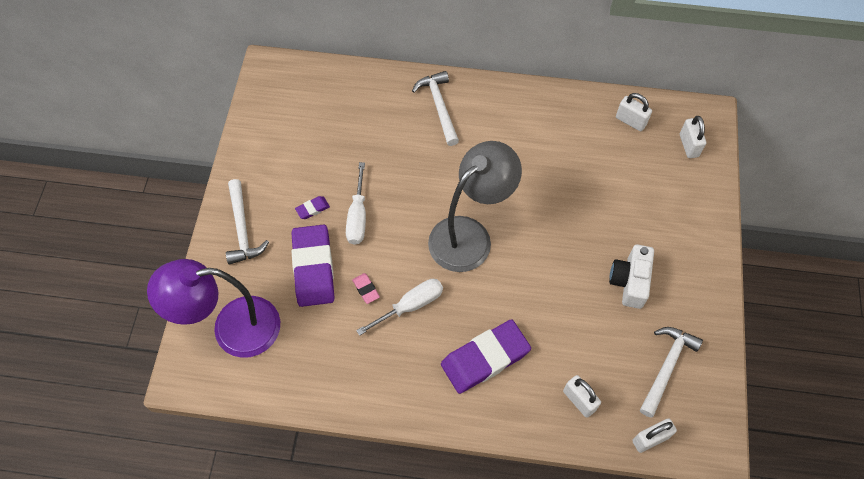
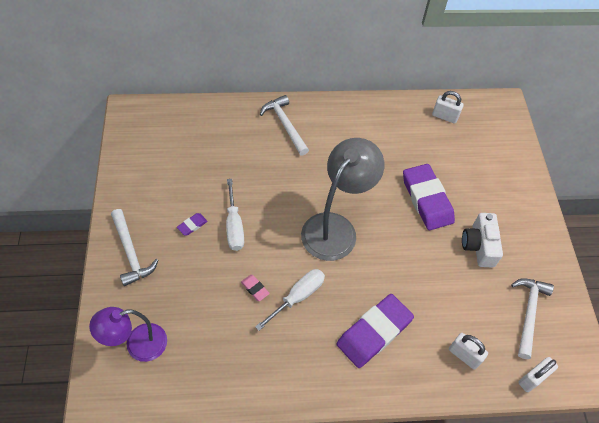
camera: 15 degrees left, 5 degrees down
(232, 329) = (137, 345): purple lamp -> purple lamp, size x0.65
(313, 268) = (203, 277): purple eraser -> purple eraser (427, 199)
(688, 145) = (495, 129): white padlock -> none

